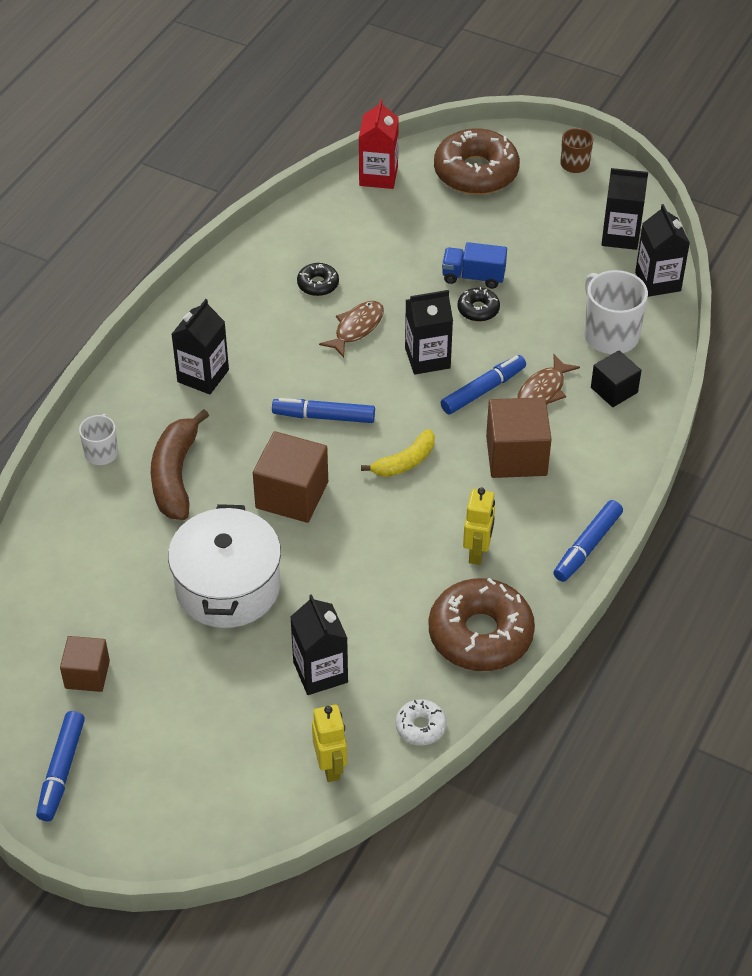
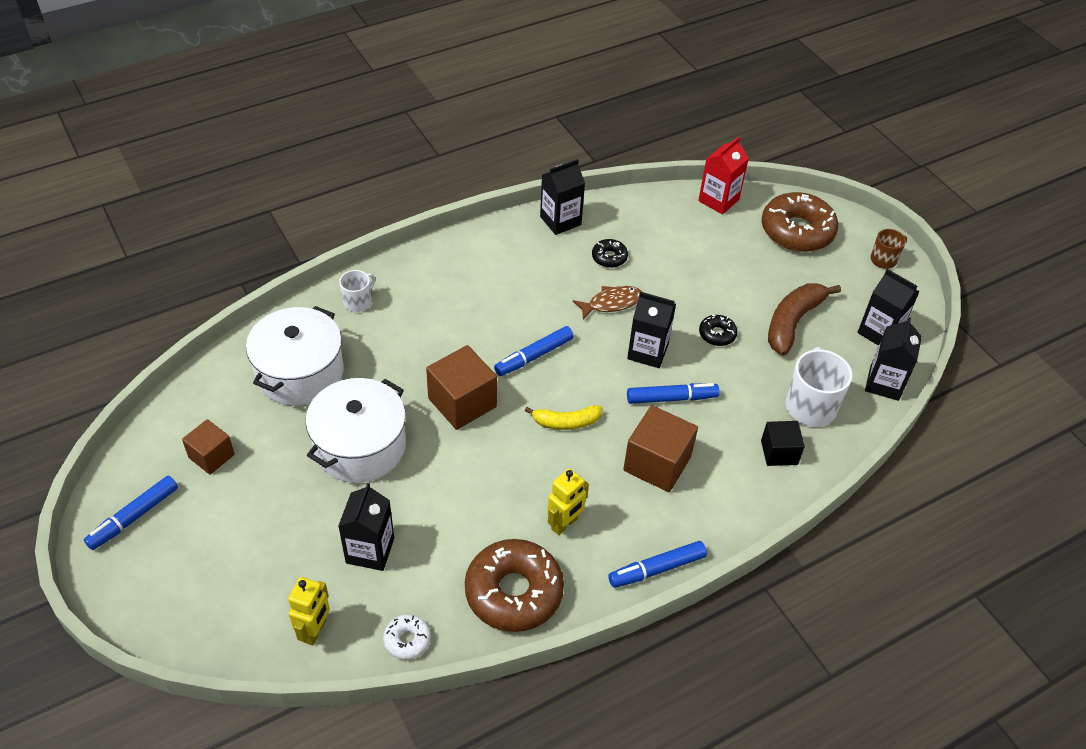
camera: 30 degrees right, 0 degrees up
(104, 550) = (300, 372): none -> white pot
(175, 476) = (393, 345): brown banana -> brown banana (793, 322)
(203, 376) = (472, 283): black carton -> black carton (560, 221)
(324, 416) = (534, 356): blue marker -> blue marker turned 75 degrees counterclockwise
(473, 276) = (733, 307): blue truck -> none
(543, 391) = (719, 423): brown fish -> none

